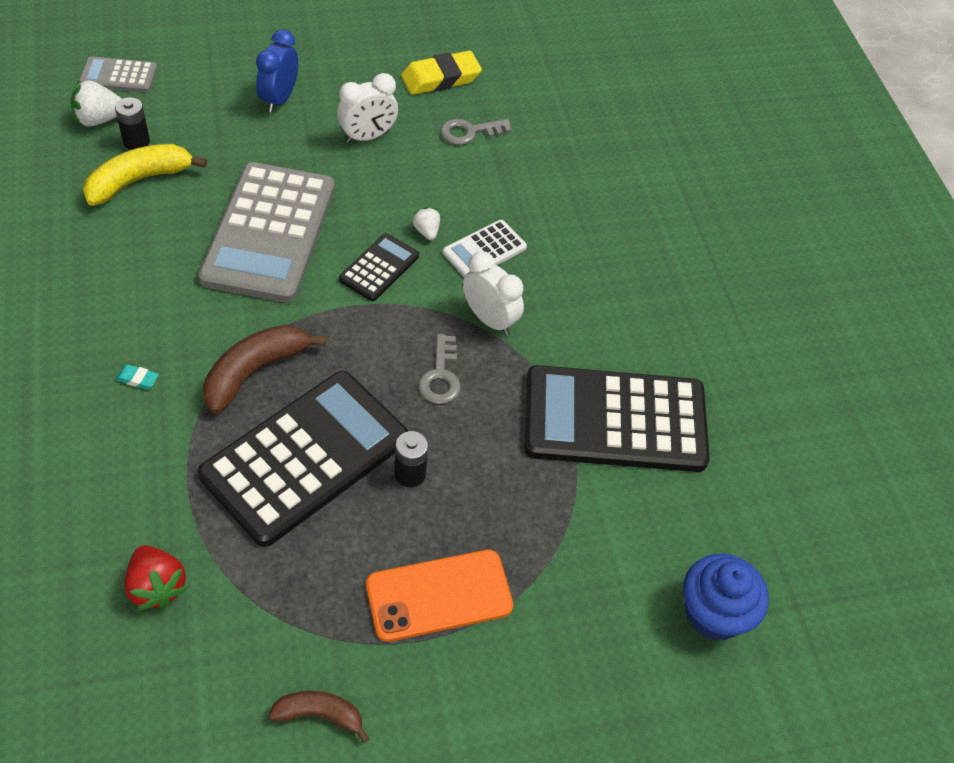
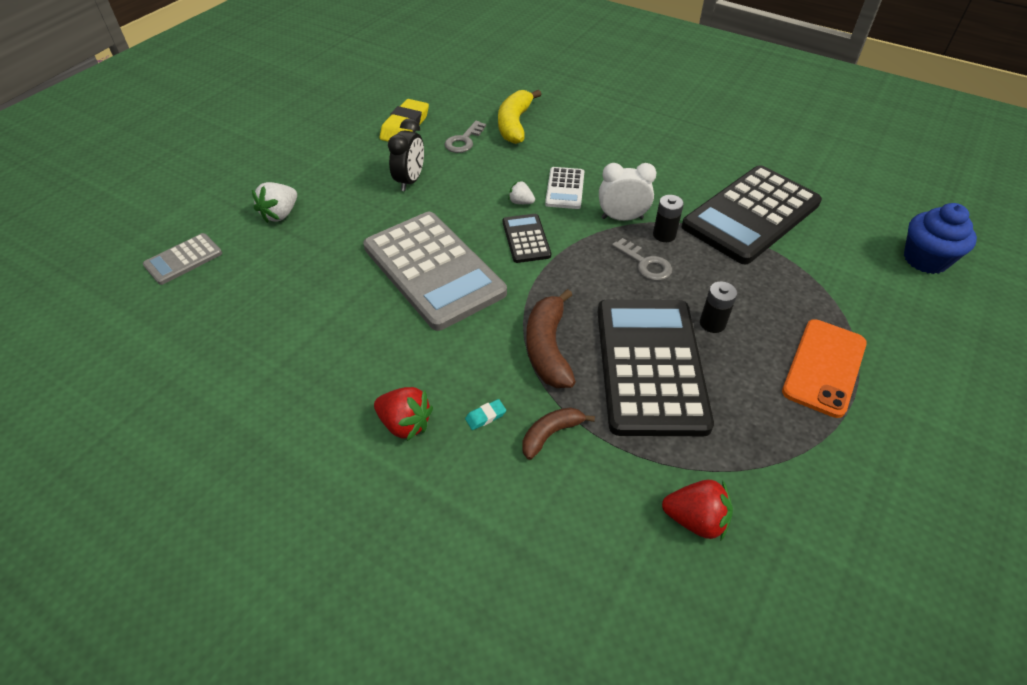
camera: 40 degrees left, 5 degrees down
(83, 333) = (405, 424): none -> red strawberry
(99, 119) = (209, 294): white strawberry -> white strawberry (280, 214)
(136, 142) = (260, 287): black battery -> black battery (664, 235)
(139, 180) = (298, 307): yellow banana -> yellow banana (514, 124)
(279, 99) = (323, 198): blue clock -> none
(320, 715) = (882, 488): brown banana -> brown banana (551, 434)
(368, 136) = (410, 181): white clock -> black clock

